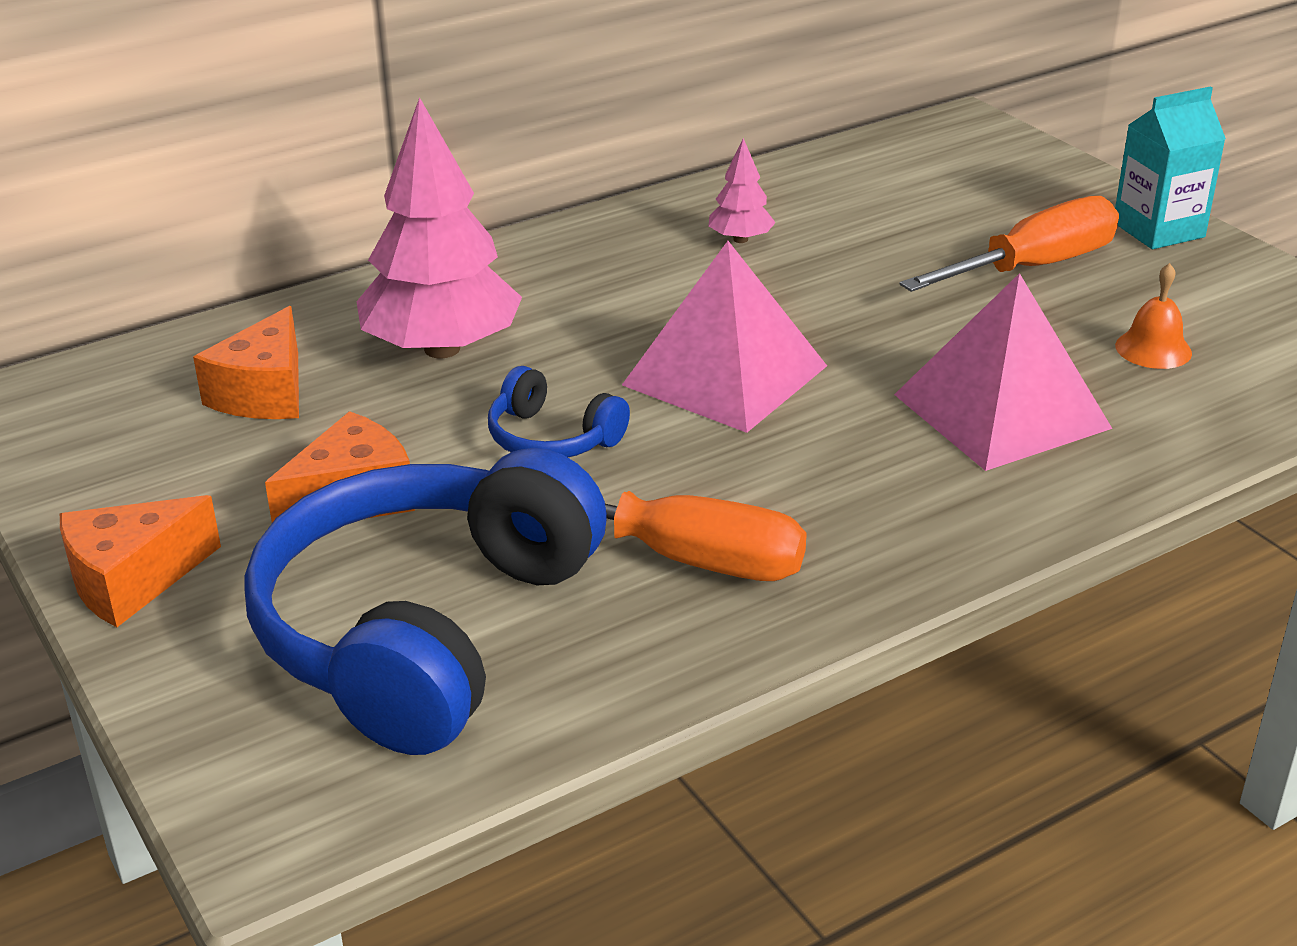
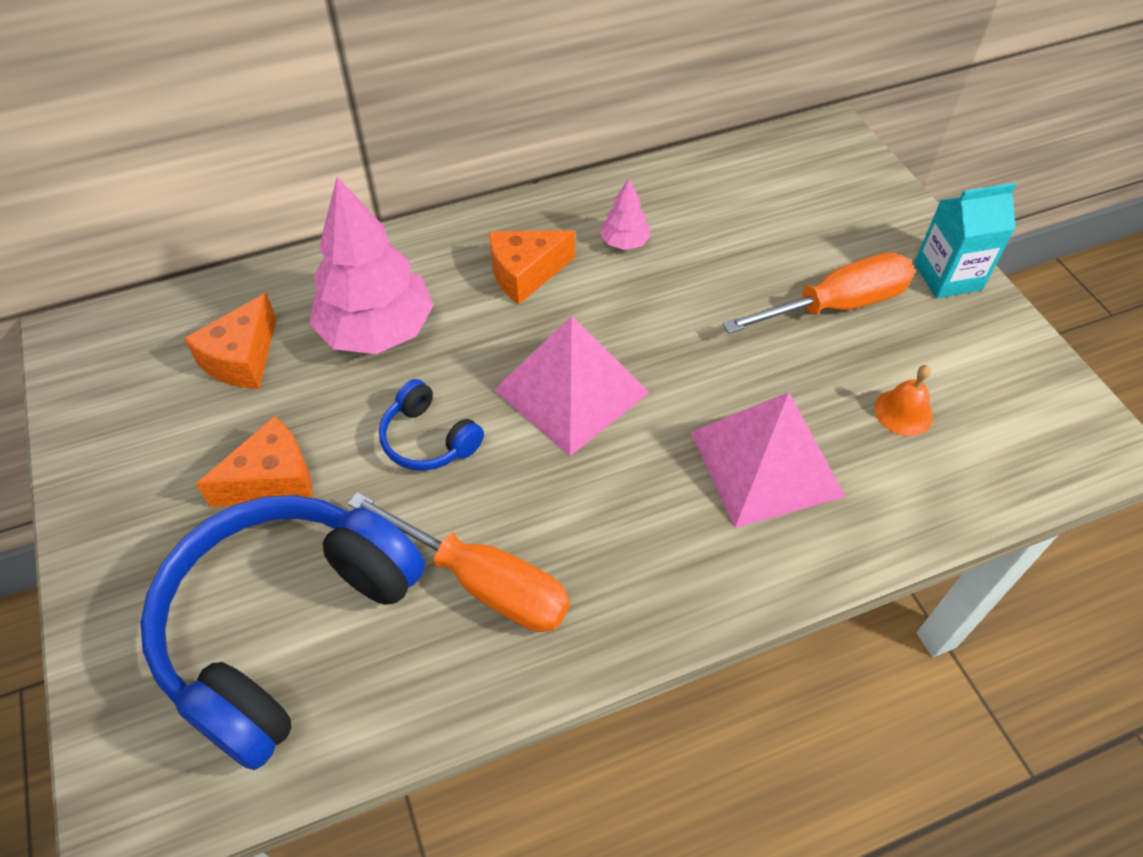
camera: 10 degrees right, 20 degrees up
(132, 580) = (103, 539): orange cheese -> orange cheese (525, 274)

